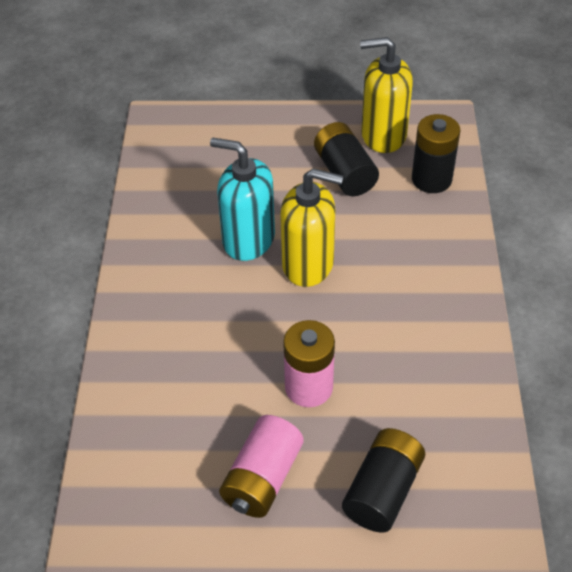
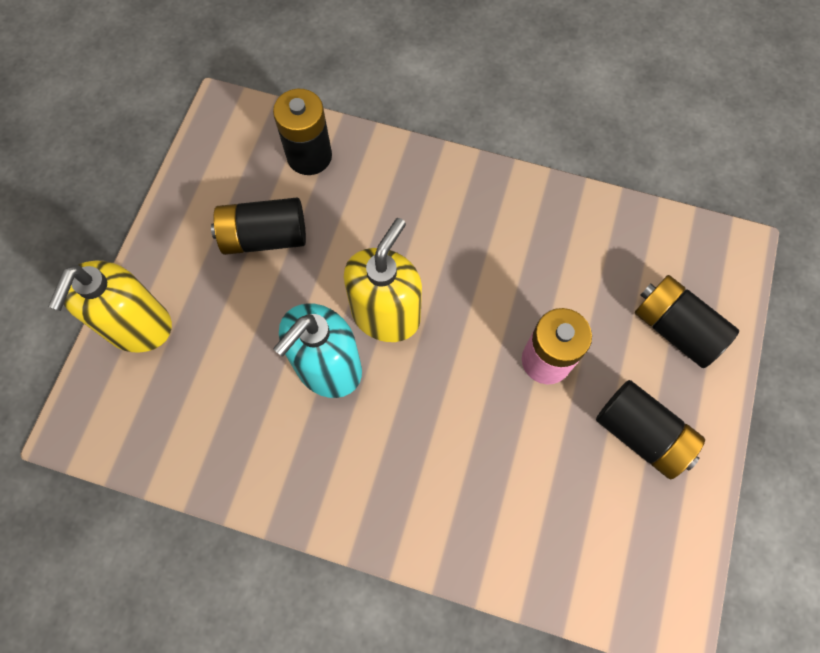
camera: 75 degrees left, 20 degrees up
(262, 478) = (641, 434): pink battery -> black battery
(383, 135) = (222, 179): yellow soap dispenser -> yellow soap dispenser (138, 326)

